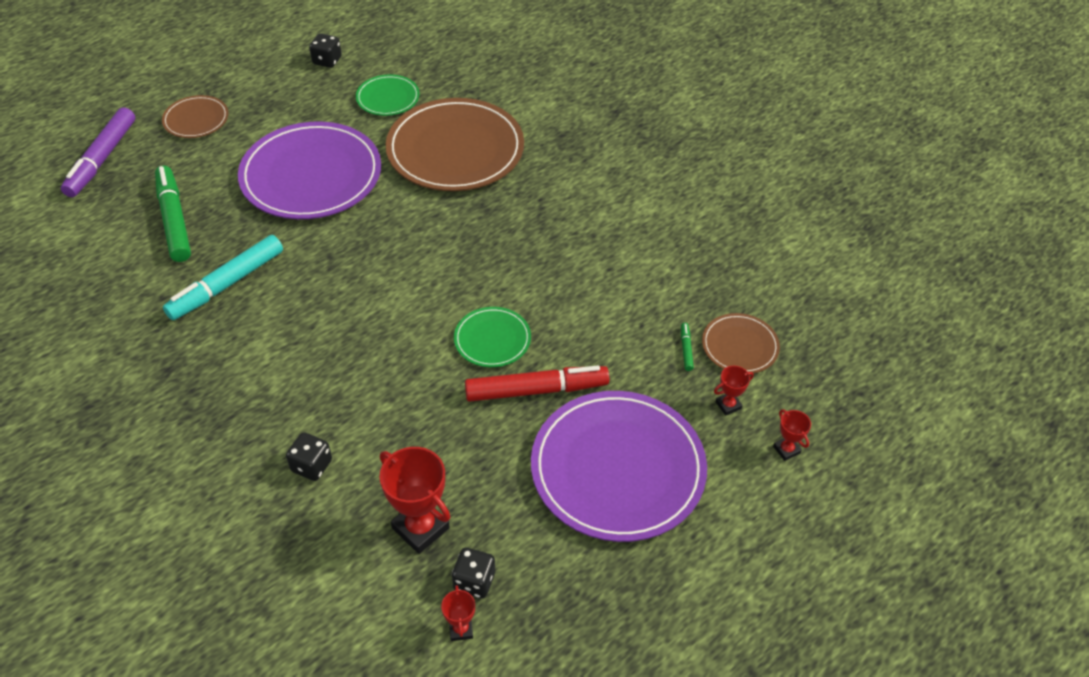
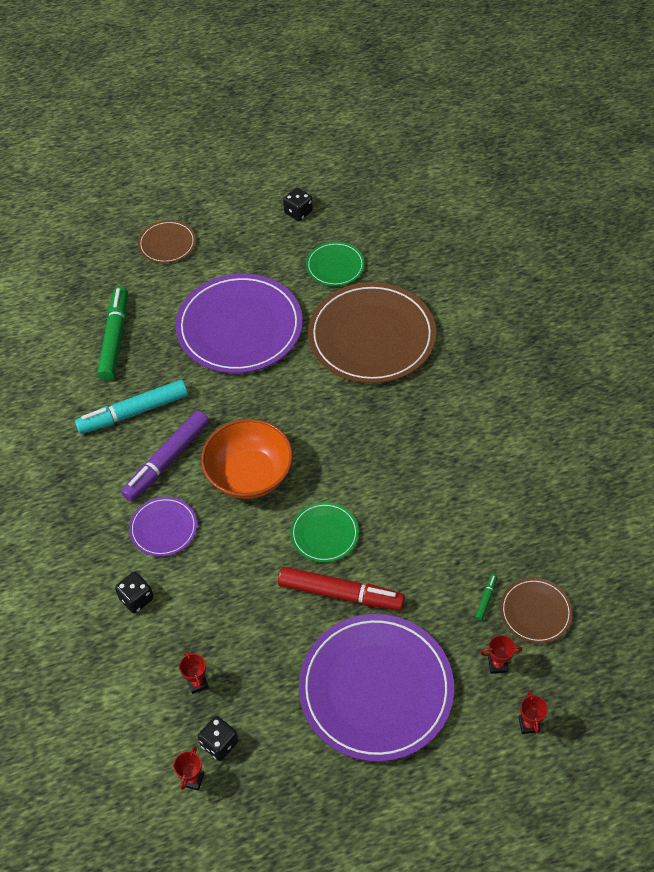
camera: 25 degrees right, 5 degrees up
(102, 159) = (80, 262): purple marker -> purple marker (167, 461)
(312, 386) = (163, 528): none -> purple plate
(385, 308) = (249, 475): none -> orange bowl
(420, 528) = (197, 683): red trophy -> red trophy, size x0.51

